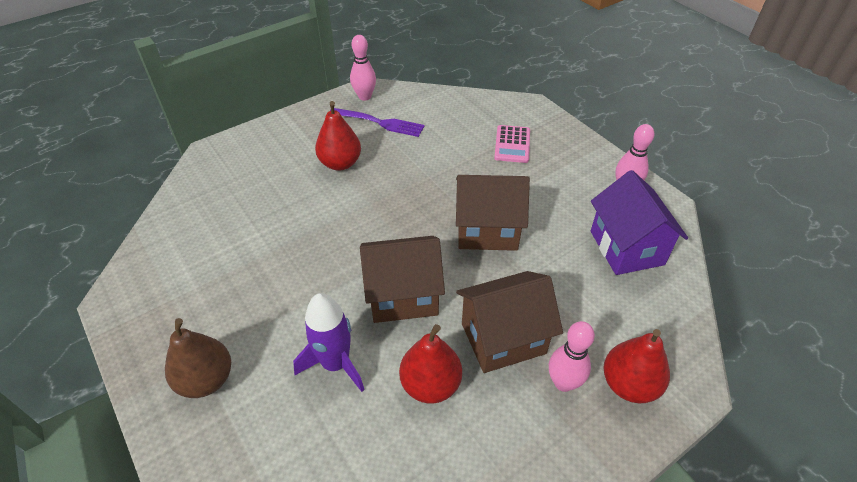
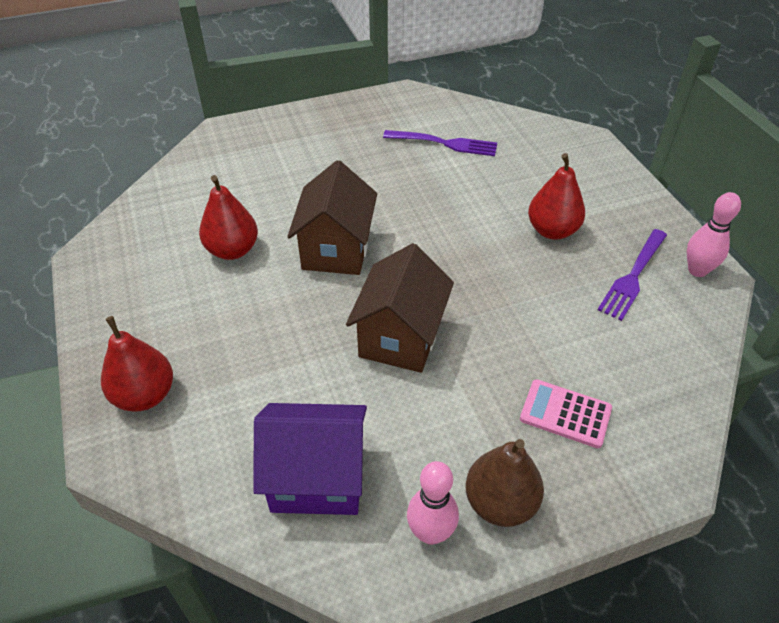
camera: 105 degrees right, 0 degrees up
(206, 380) = (307, 134): brown pear -> brown pear (500, 503)
(221, 247) = (444, 143): none -> purple fork
(336, 364) = (284, 198): purple rocket -> none
(503, 338) = (251, 311): brown house -> none
(563, 383) = (179, 342): pink bowling pin -> none

